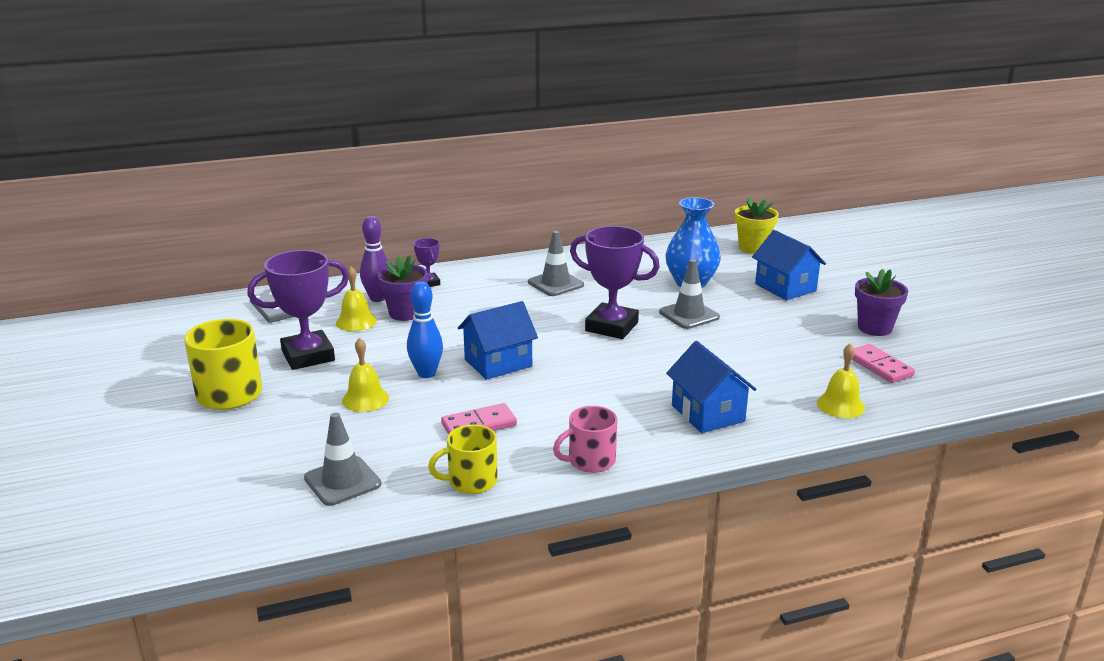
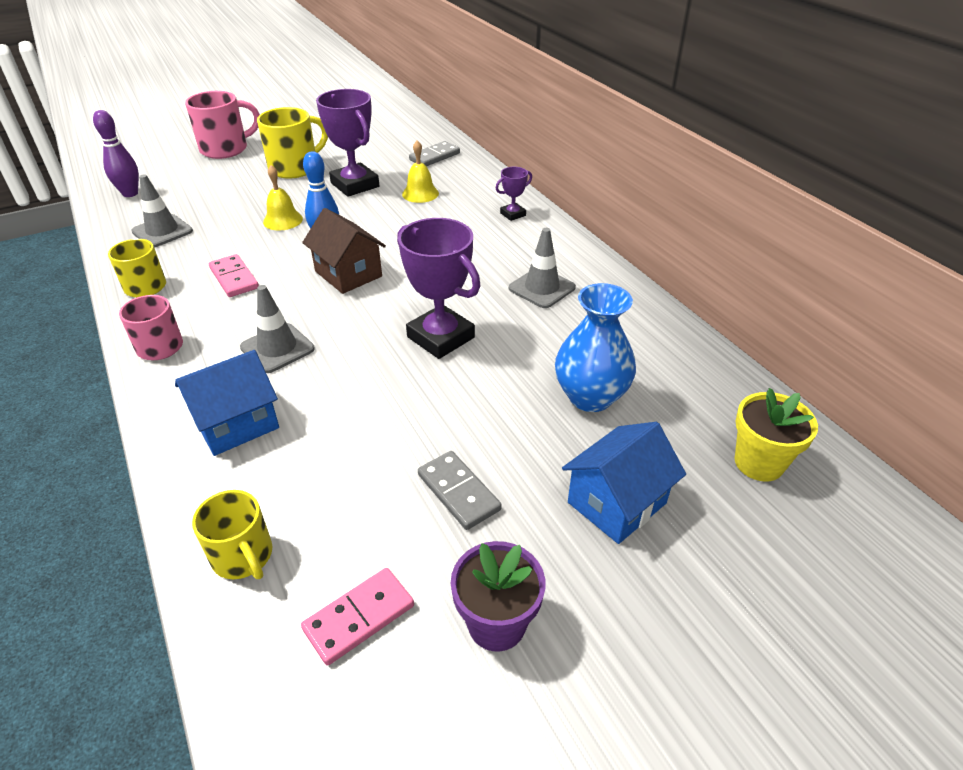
camera: 80 degrees right, 15 degrees up
(116, 448) = (226, 149): none -> pink mug
(378, 298) = (469, 195): purple bowling pin -> purple bowling pin (130, 193)
(405, 313) = (442, 213): purple flower pot -> none
(498, 363) = (348, 274): blue house -> brown house
(611, 327) = (440, 337): purple trophy -> purple trophy turned 60 degrees counterclockwise
(689, 315) = (488, 399): grey traffic cone -> grey traffic cone (277, 348)
(779, 331) = (459, 492): none -> grey domino
(840, 405) = (243, 556): yellow bell -> yellow mug

